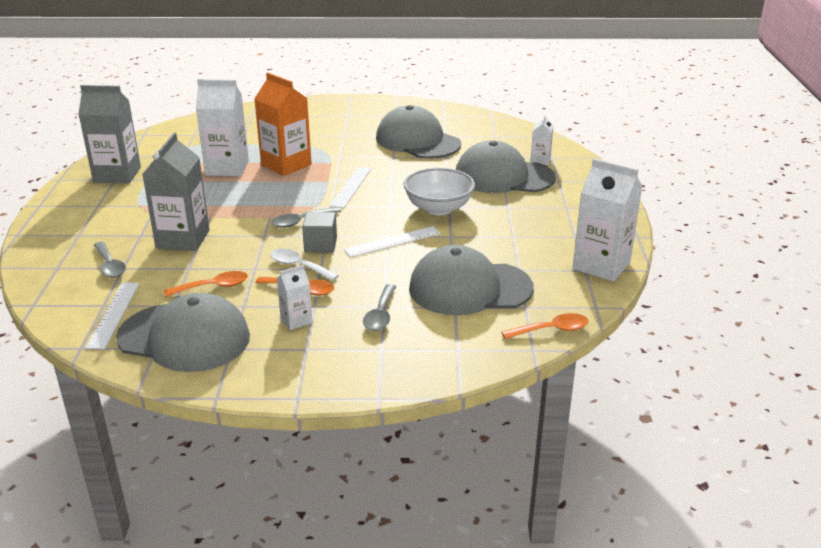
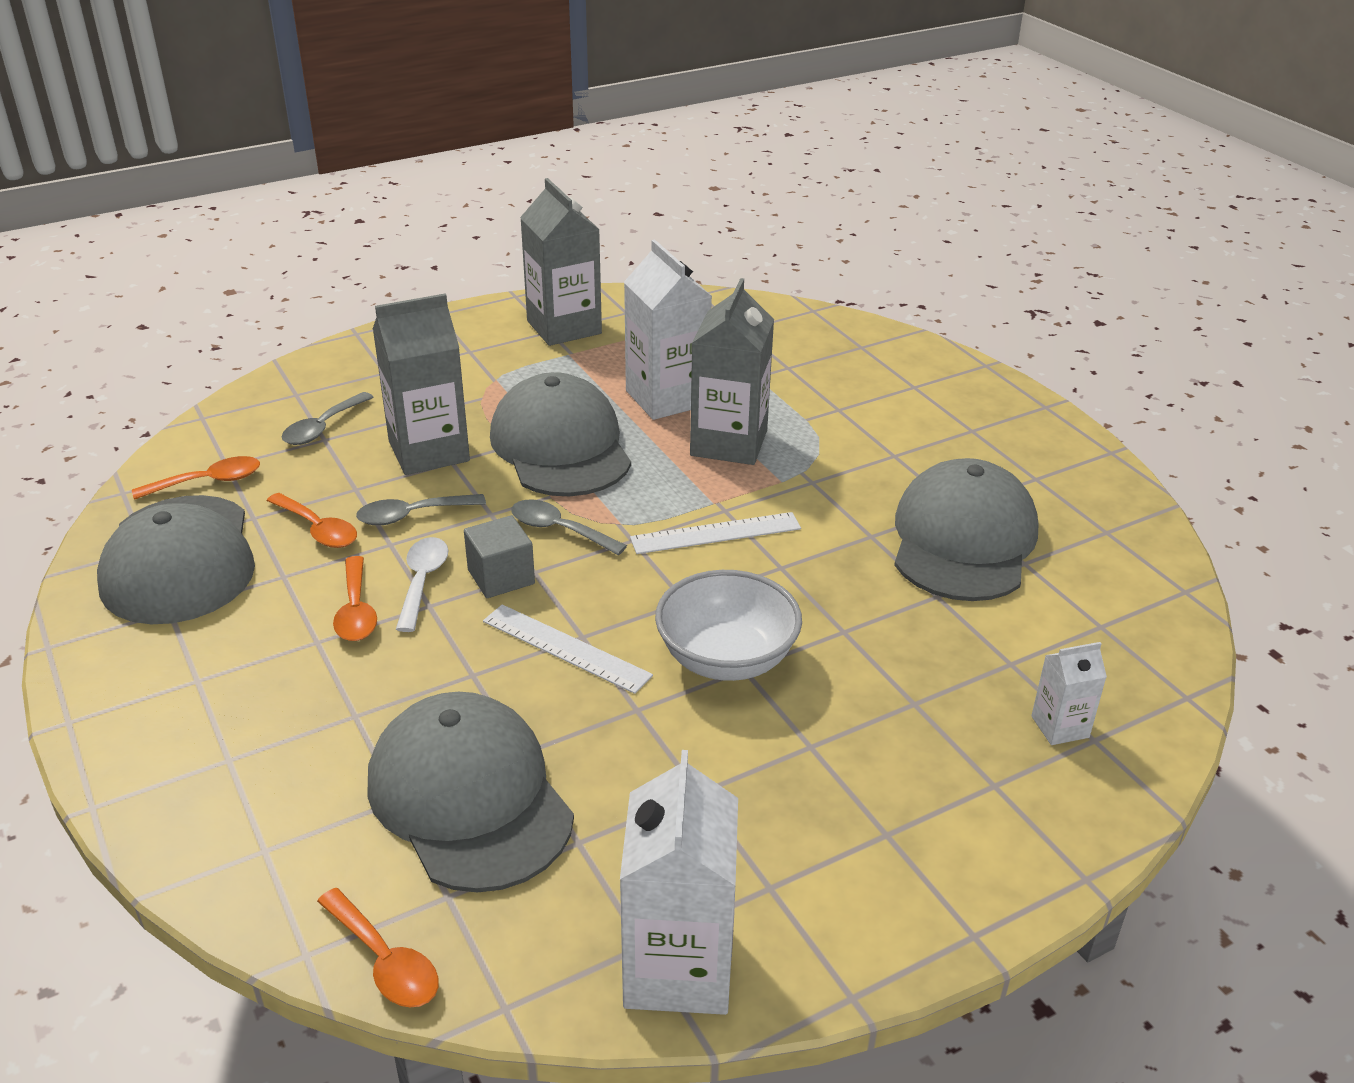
camera: 60 degrees right, 5 degrees up
(113, 314) = (208, 482): white ruler -> orange spoon
(286, 165) = (729, 443): orange carton -> grey carton
(296, 320) = (268, 640): white carton -> none
(380, 315) = (327, 720): grey spoon -> grey spoon (412, 515)
(503, 176) = (932, 698): grey cap -> grey cap (560, 446)

